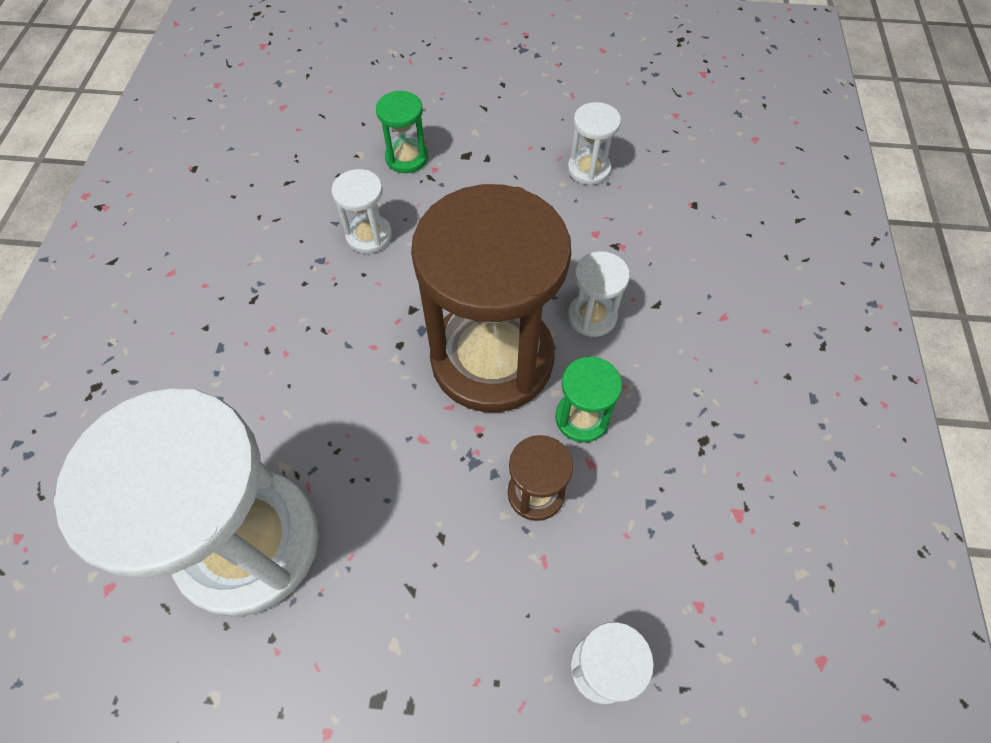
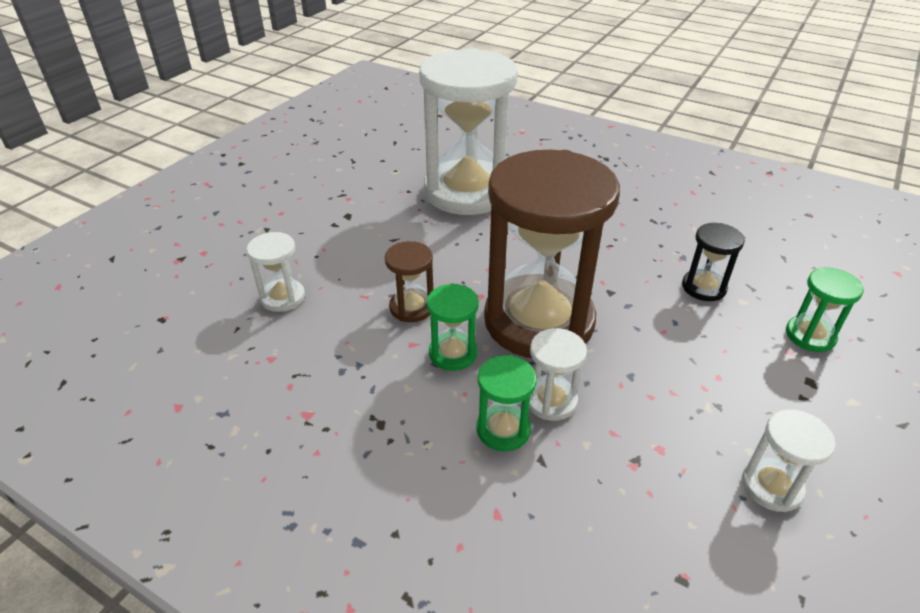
camera: 115 degrees right, 20 degrees down
(369, 235) = (703, 287): white hourglass -> black hourglass
(645, 340) = (503, 429): none -> green hourglass

